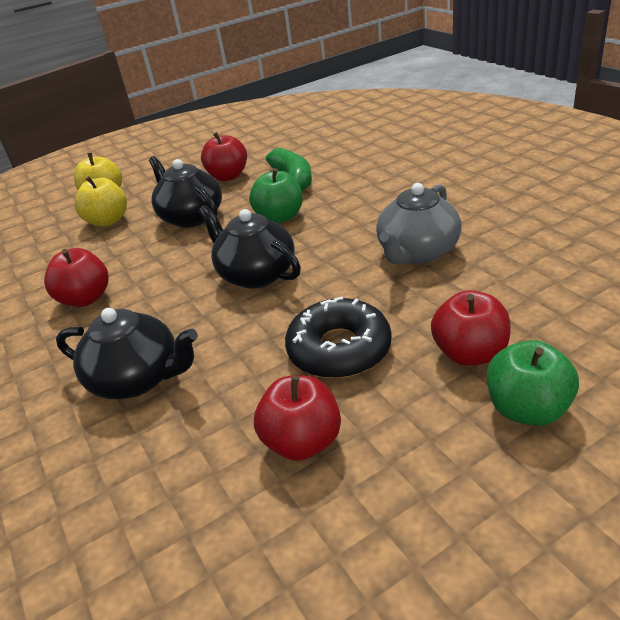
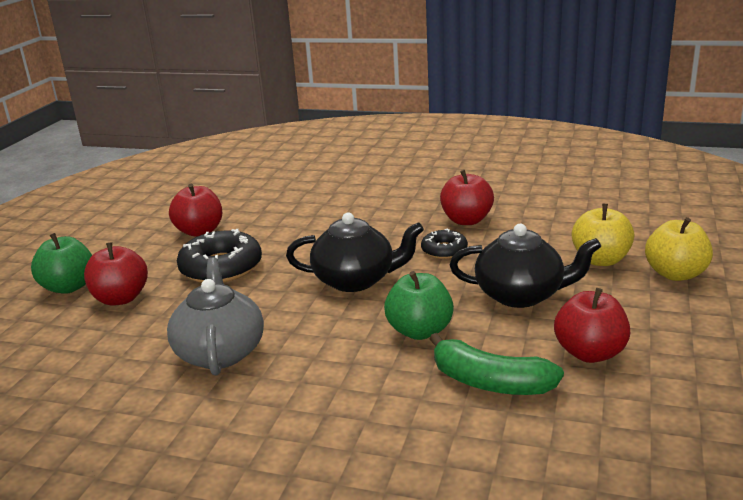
camera: 135 degrees right, 10 degrees down
(138, 379) = (339, 212): black teapot -> none
(159, 273) = (444, 250): none -> black donut

